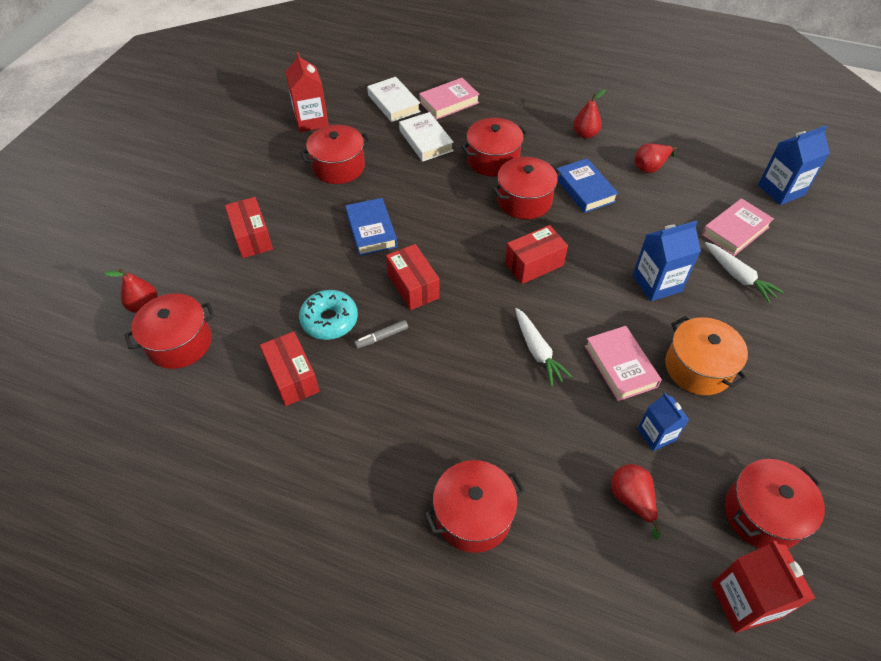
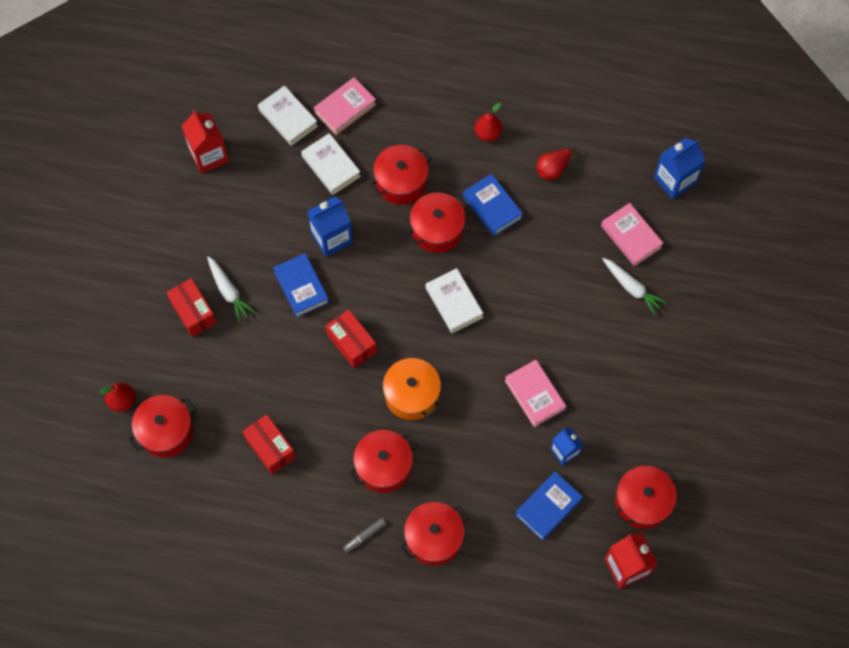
camera: 10 degrees left, 15 degrees up
(329, 320) = (287, 389): turquoise donut -> none
(338, 167) = (252, 214): red pot -> red pot (383, 466)
(381, 337) = (335, 399): grey marker -> grey marker (364, 536)
(534, 264) = (454, 302): red box -> white book
(537, 351) = (466, 391): white carrot -> white carrot (229, 291)
(632, 500) = (548, 507): red pear -> blue book
(657, 283) = (562, 307): blue carton -> blue carton (331, 237)
(698, 368) = (597, 386): orange pot -> orange pot (412, 395)
(735, 231) = (631, 236): pink book -> pink book turned 75 degrees counterclockwise

